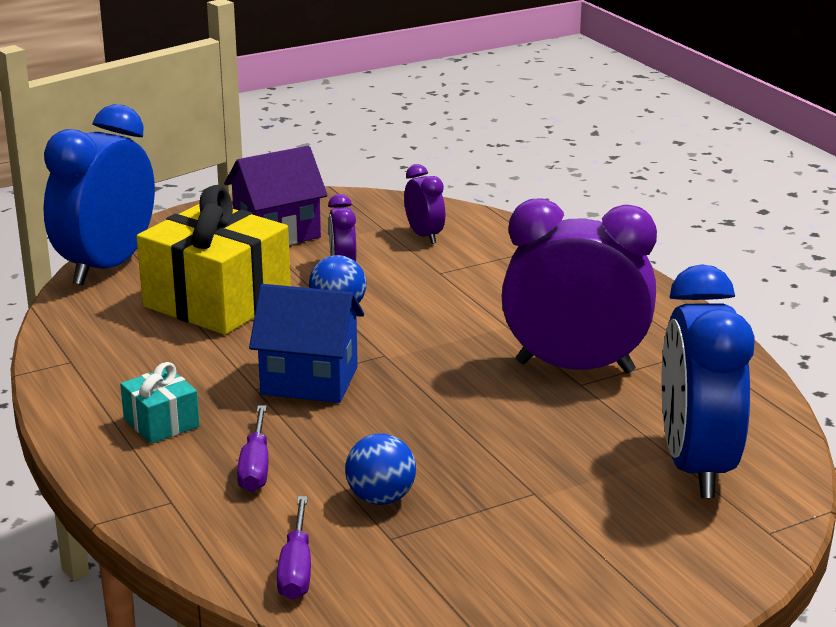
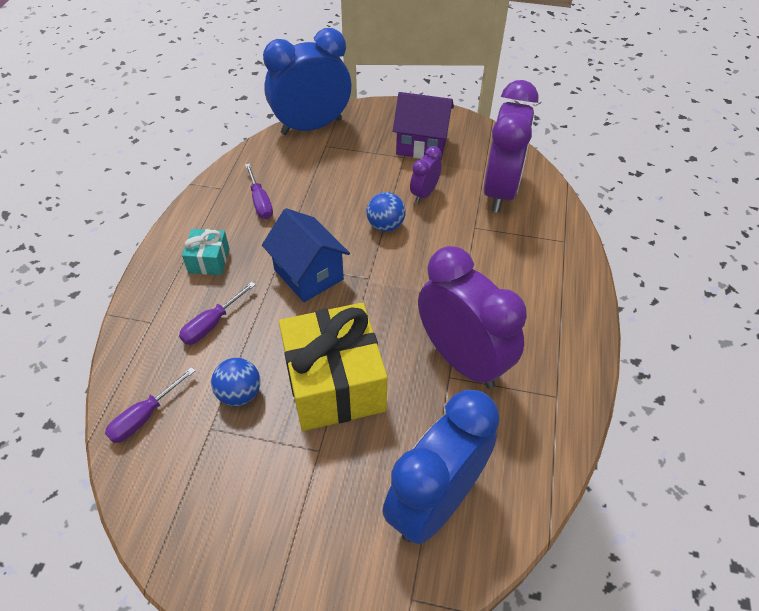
camera: 40 degrees right, 25 degrees up
(147, 351) = (260, 202): none -> purple screwdriver
(217, 301) = (333, 183): yellow gift -> yellow gift (334, 383)
(424, 236) = (500, 191): purple clock -> purple clock, size x2.15

